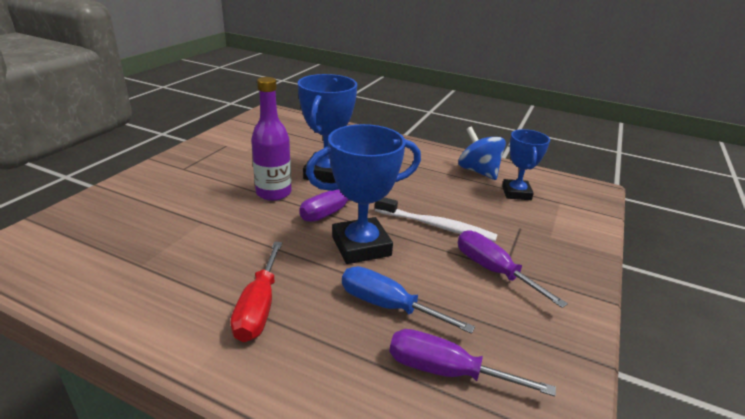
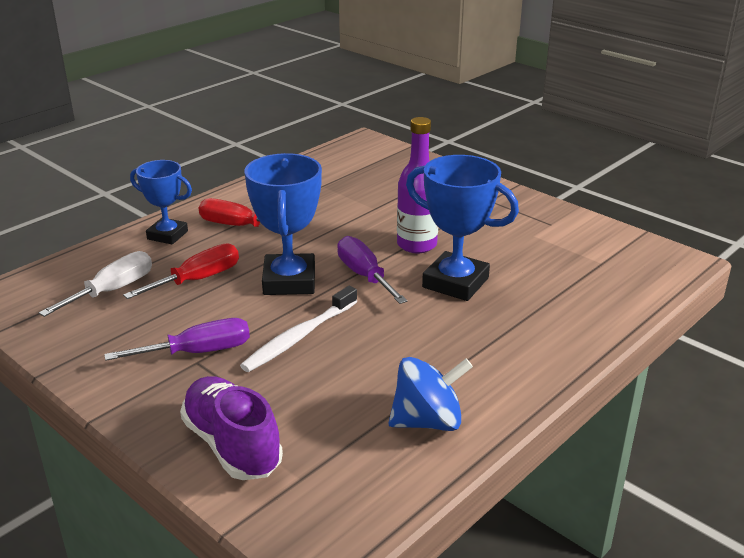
camera: 110 degrees right, 0 degrees up
(387, 306) = (198, 280): blue screwdriver -> red screwdriver
(446, 371) = (113, 290): purple screwdriver -> white screwdriver
(516, 193) = (345, 438): blue trophy -> blue trophy (167, 235)
(563, 229) = (232, 445): none -> purple shoe

